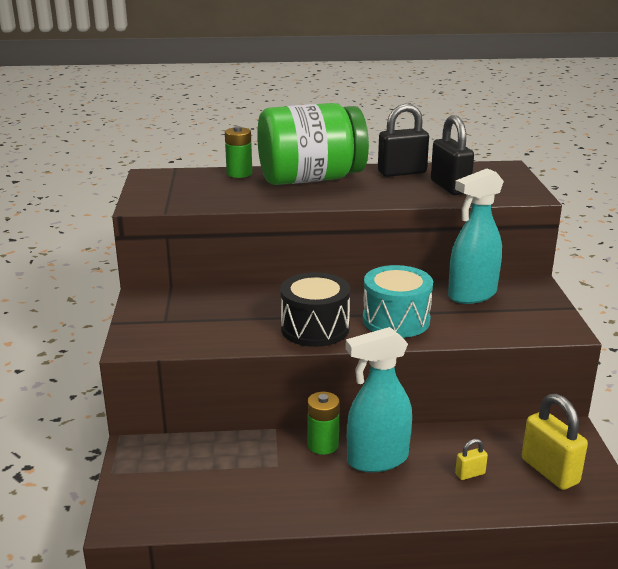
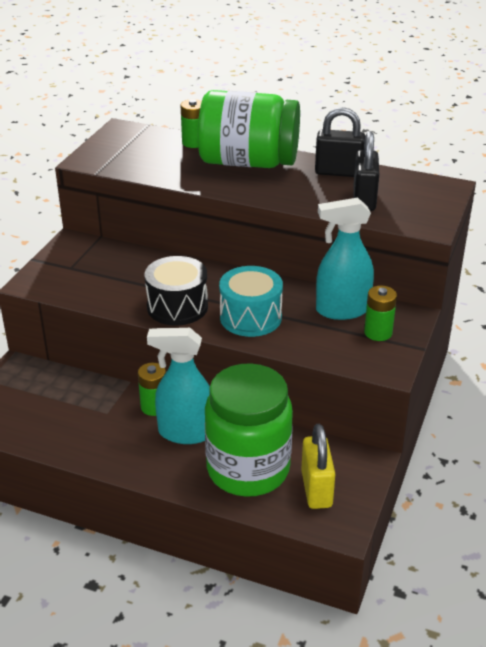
camera: 25 degrees right, 10 degrees up
(470, 474) = (248, 469): yellow padlock -> green jar
(522, 304) = (378, 332): none -> green battery

